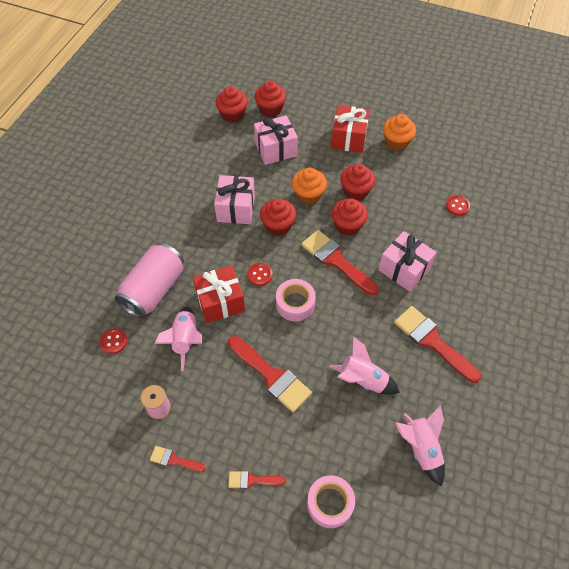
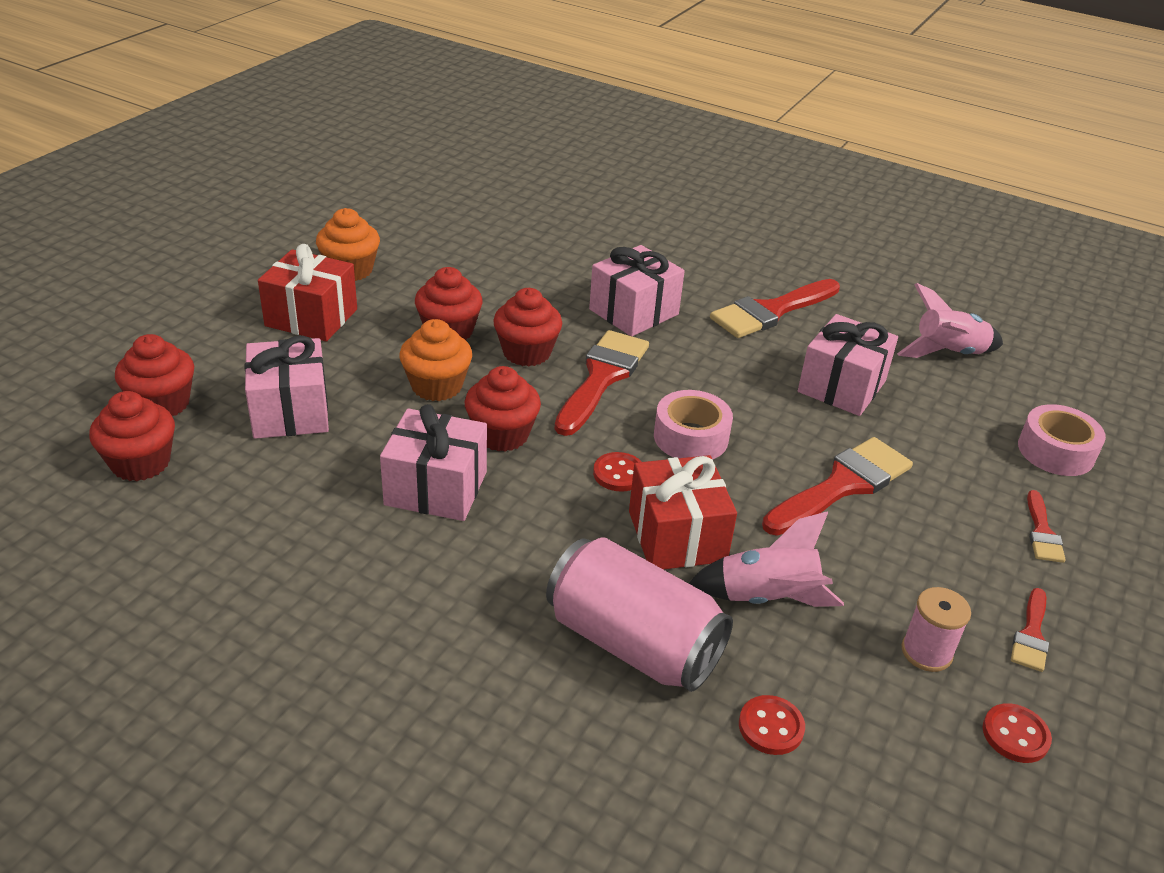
camera: 85 degrees left, 20 degrees down
(335, 260) = (602, 377): red brush -> red brush turned 150 degrees clockwise
(363, 380) = (841, 386): pink rocket -> pink gift
(457, 206) = (518, 242): red button -> red button (1015, 735)

